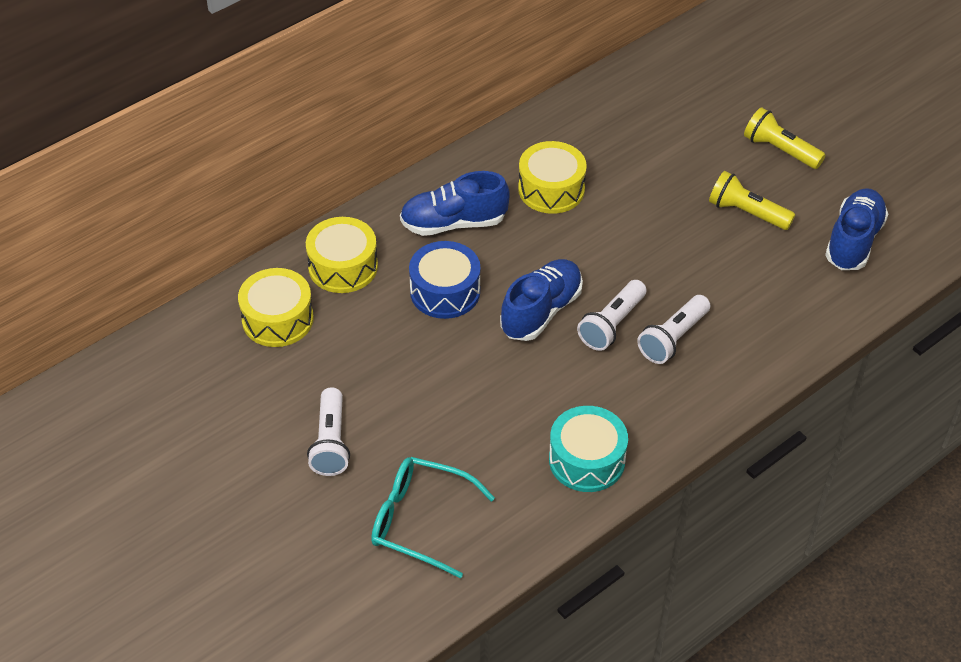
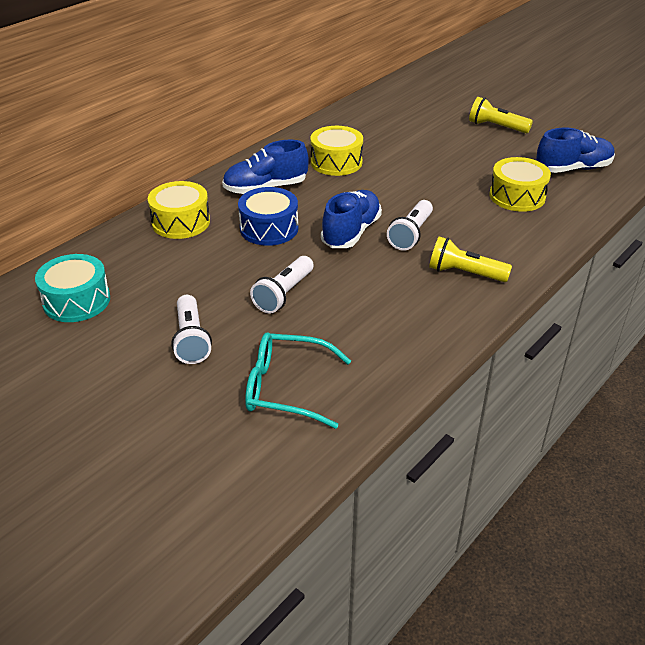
camera: 10 degrees left, 10 degrees down
(277, 319) = (130, 260): yellow drum -> yellow drum (517, 196)
(586, 460) = (422, 324): turquoise drum -> turquoise drum (76, 301)
(673, 338) = (463, 237): white flashlight -> white flashlight (284, 294)
(746, 212) = (487, 161): yellow flashlight -> yellow flashlight (464, 273)
(853, 241) = (573, 169): blue shoe -> blue shoe turned 60 degrees clockwise

